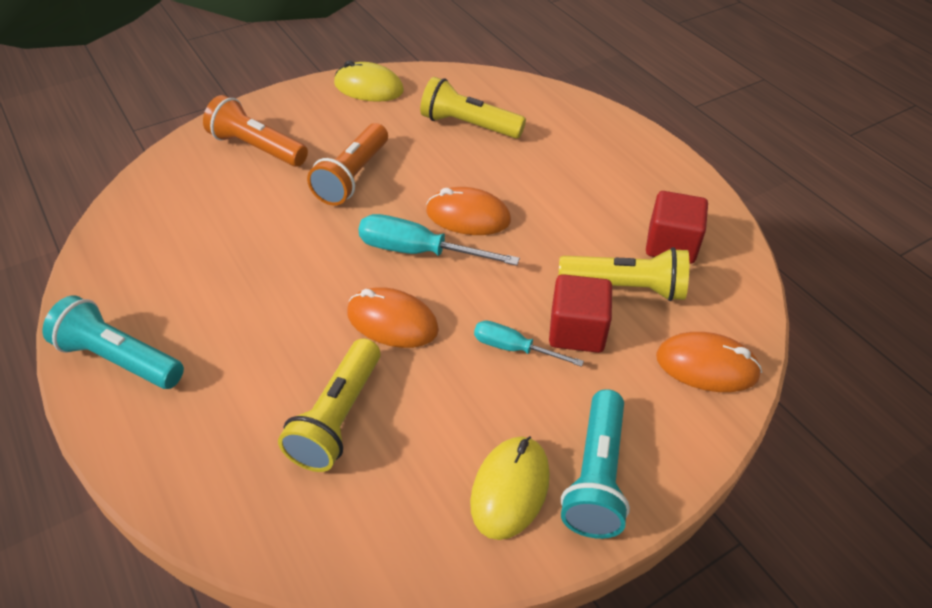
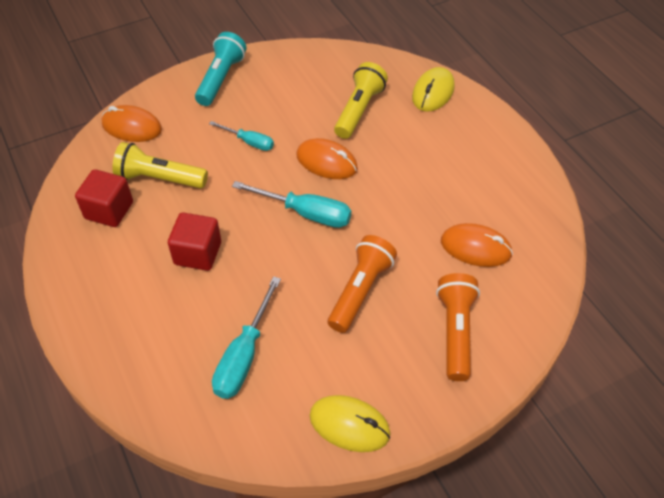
camera: 175 degrees left, 5 degrees up
(119, 358) = (499, 147): turquoise flashlight -> none
(257, 148) = (456, 332): orange flashlight -> orange flashlight turned 120 degrees counterclockwise
(468, 125) = (244, 356): yellow flashlight -> turquoise screwdriver
(468, 216) = (262, 244): orange mouse -> orange mouse (475, 248)
(510, 489) = (267, 76): yellow mouse -> yellow mouse (433, 92)
(577, 331) = (205, 151): red cube -> red cube (198, 253)

